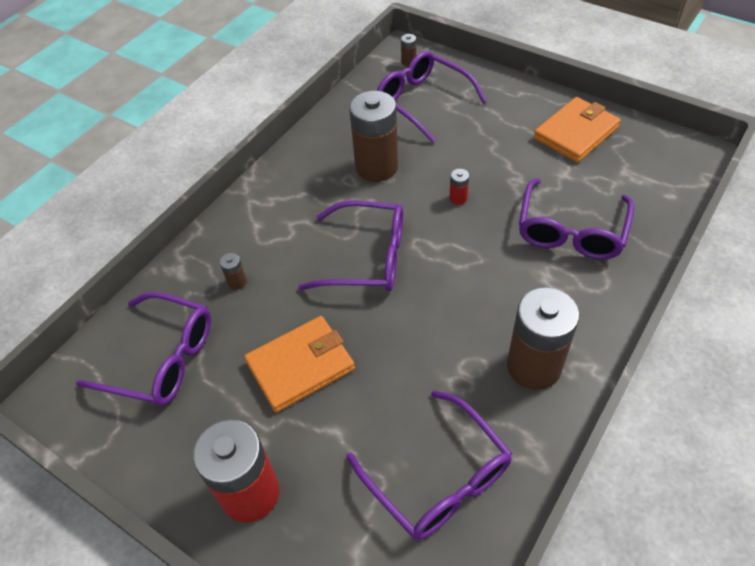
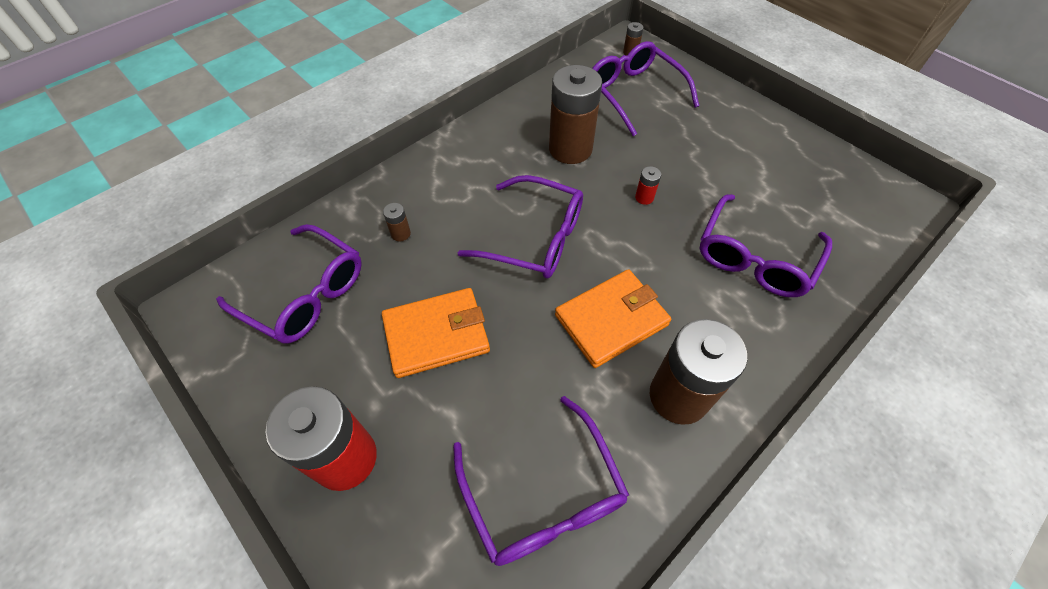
camera: 10 degrees right, 5 degrees up
(576, 133) = (784, 156): orange wallet -> orange wallet (611, 320)

